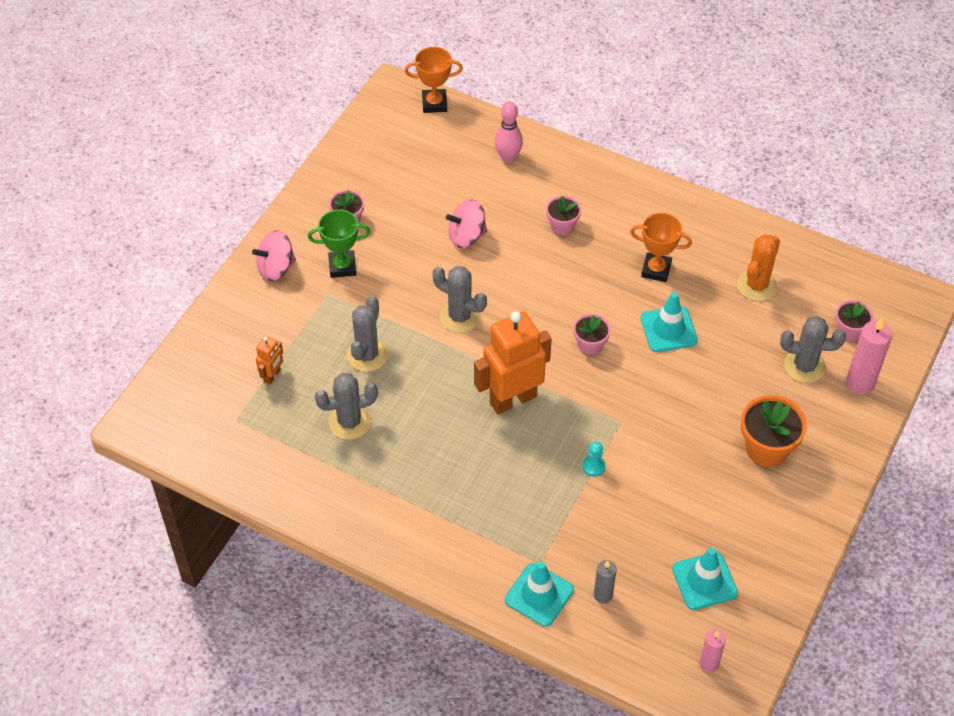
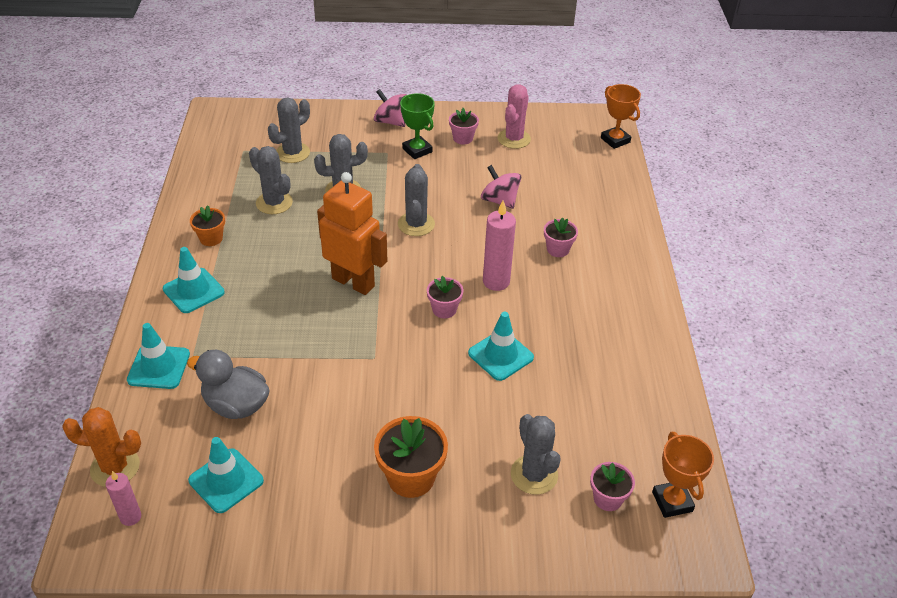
camera: 60 degrees right, 10 degrees down
(272, 376) = (292, 153): orange robot -> grey cactus
(373, 496) = (211, 238): none -> orange flower pot
(378, 180) = (514, 139): none -> pink cactus
(446, 535) = (193, 291): none -> turquoise traffic cone
(508, 158) = (600, 195): pink bowling pin -> none
(593, 466) = (314, 356): turquoise pawn -> none
(603, 595) = (177, 410): grey candle -> none
(621, 547) = (236, 405): none -> grey duck
(656, 270) = (561, 324): orange trophy -> orange trophy (672, 501)
(757, 285) = (603, 402): orange cactus -> orange cactus (115, 467)
(860, 383) = (547, 531): pink candle -> pink candle (496, 282)

